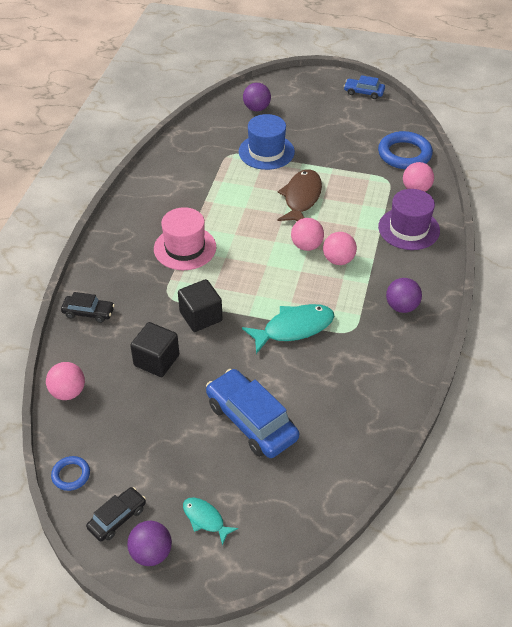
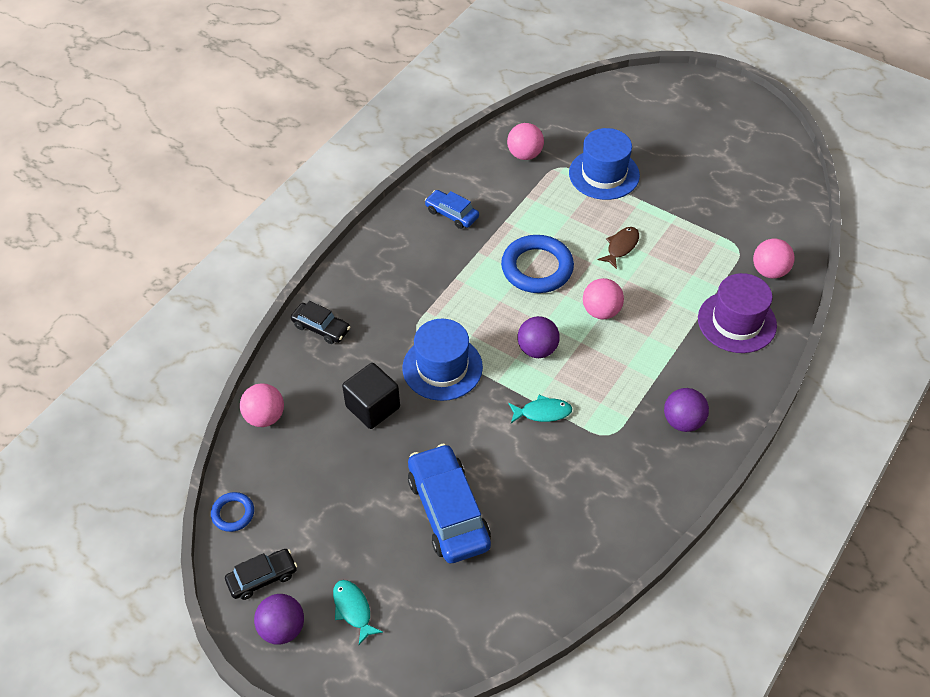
camera: 20 degrees right, 5 degrees up
(185, 248) = (458, 276): pink hat -> none
(201, 316) = (442, 367): black cube -> blue hat
(256, 108) = (616, 112): purple ball -> purple ball (537, 349)
(294, 328) = (542, 412): turquoise fish -> turquoise fish, size x0.56
(301, 198) = (621, 247): brown fish -> brown fish, size x0.56
(338, 260) = (632, 340): pink ball -> pink ball (525, 154)
(364, 92) = (760, 120): blue car -> blue car (452, 214)
(404, 154) = (776, 219): blue ring -> blue ring (537, 268)

